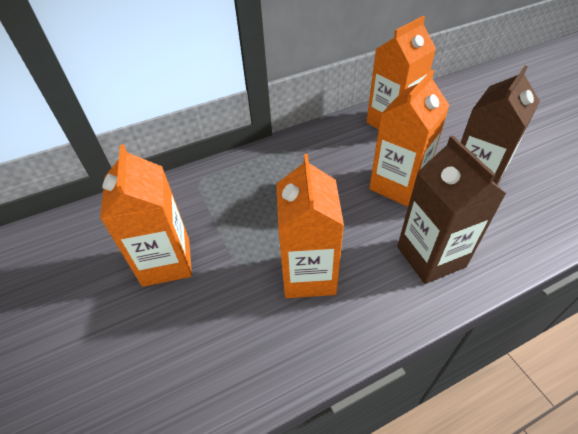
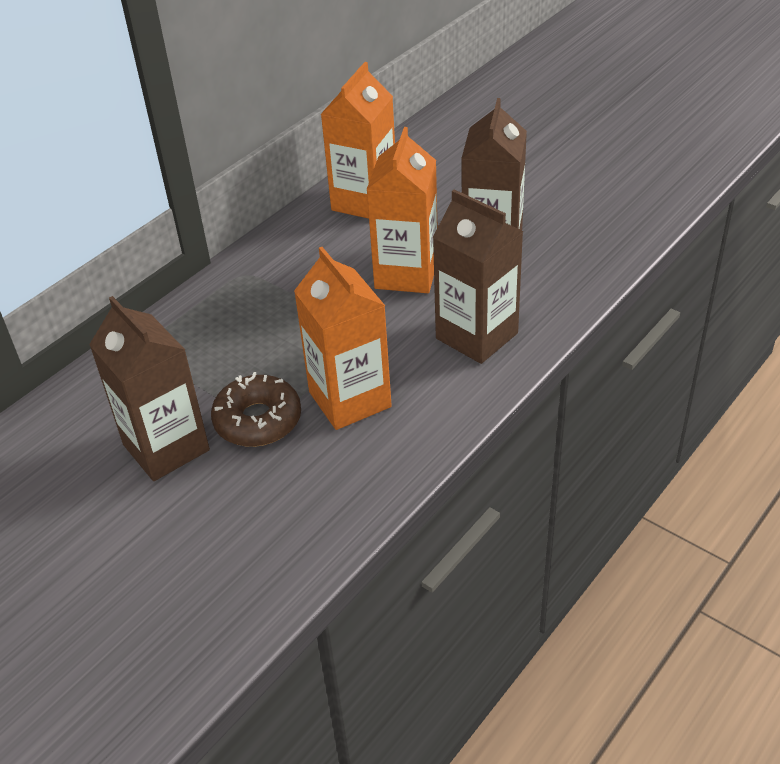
camera: 25 degrees left, 5 degrees down
(166, 262) = (166, 447): orange carton -> brown carton
(236, 265) = (258, 420): none -> brown donut

